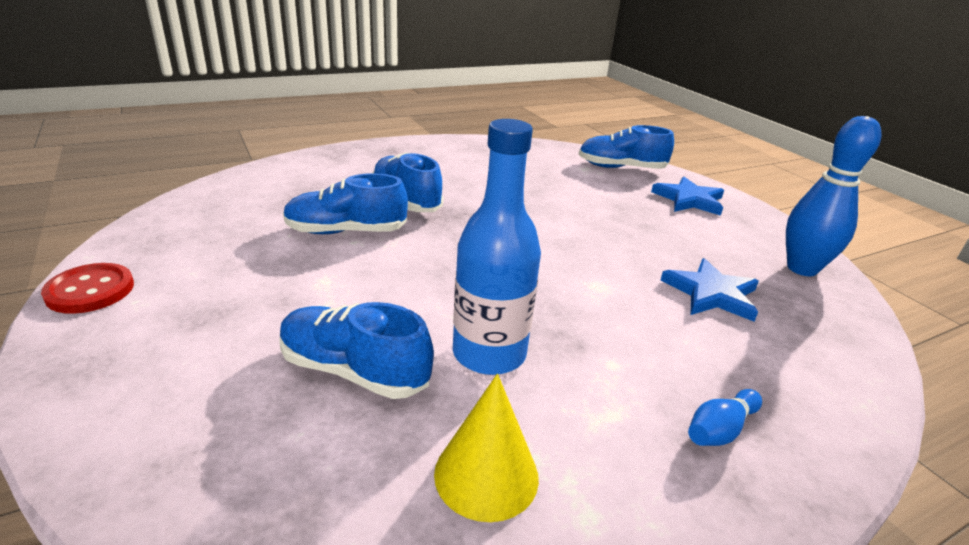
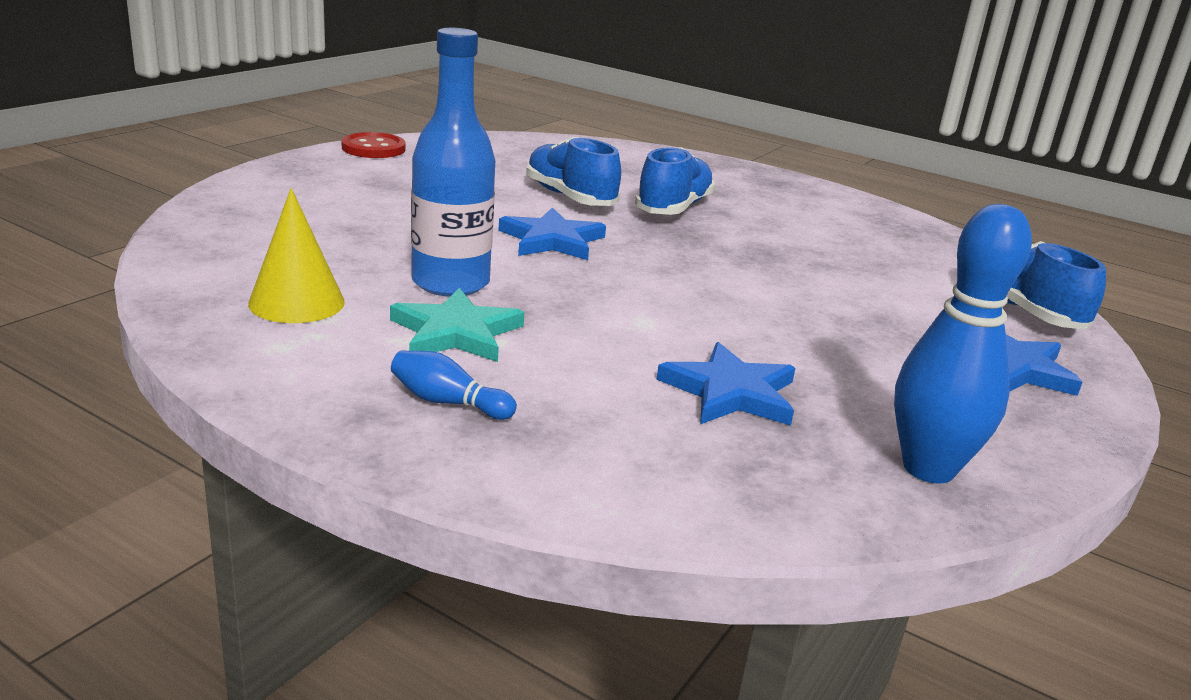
camera: 60 degrees right, 5 degrees down
(354, 371) = (371, 239): blue shoe -> none
(430, 271) = (552, 240): none -> blue star
(592, 383) = (456, 332): none -> turquoise star

